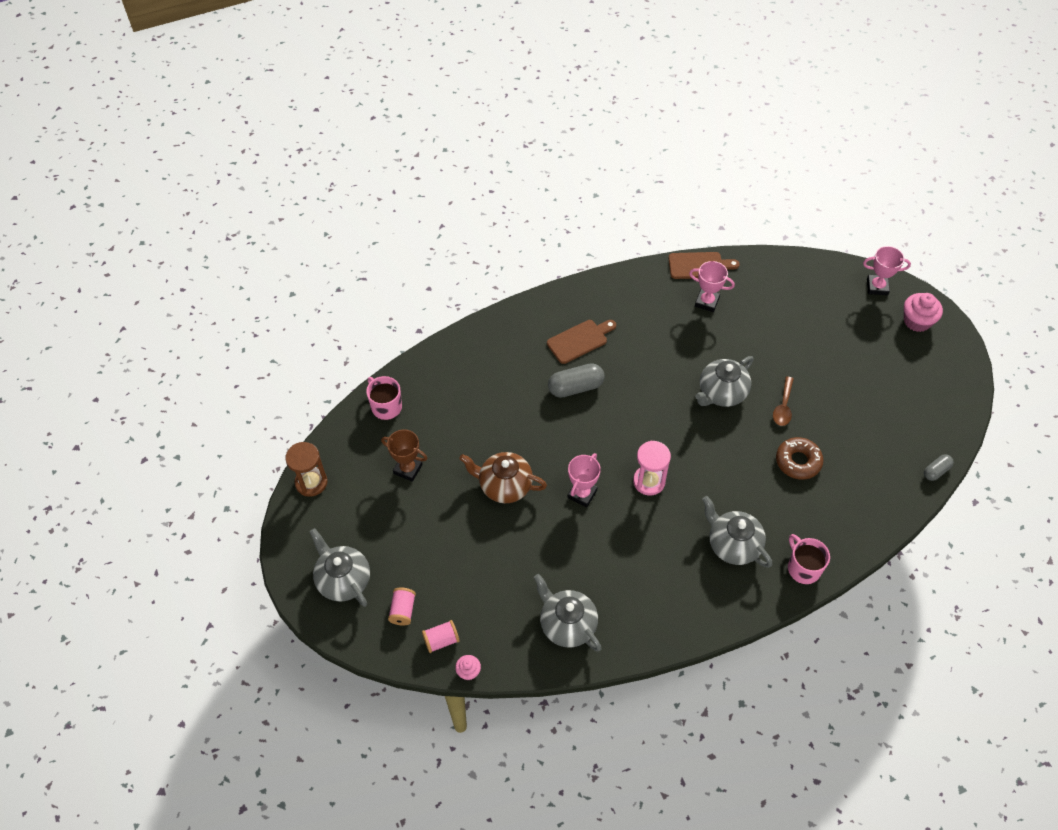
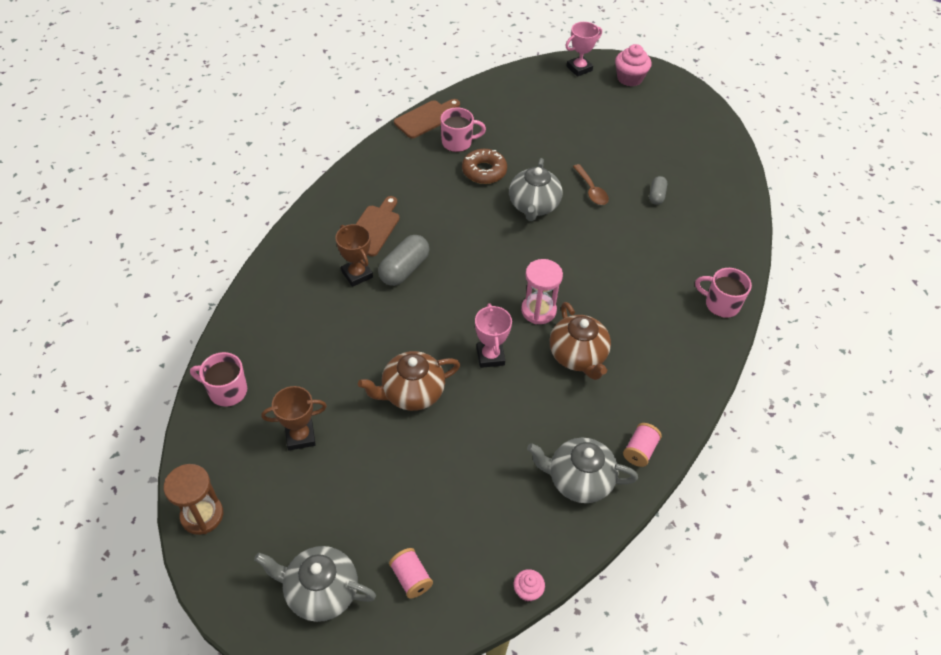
camera: 40 degrees left, 5 degrees down
(441, 640) = (475, 579): pink spool -> pink spool (640, 451)
(538, 371) = (357, 274): none -> brown trophy
(647, 535) = (578, 356): none -> brown teapot
(707, 302) = (458, 142): pink trophy -> pink mug
(733, 544) = (652, 320): grey teapot -> none
(798, 461) = (641, 225): brown donut -> brown donut (484, 171)
(936, 471) = (743, 175): grey capsule -> grey capsule (656, 196)

